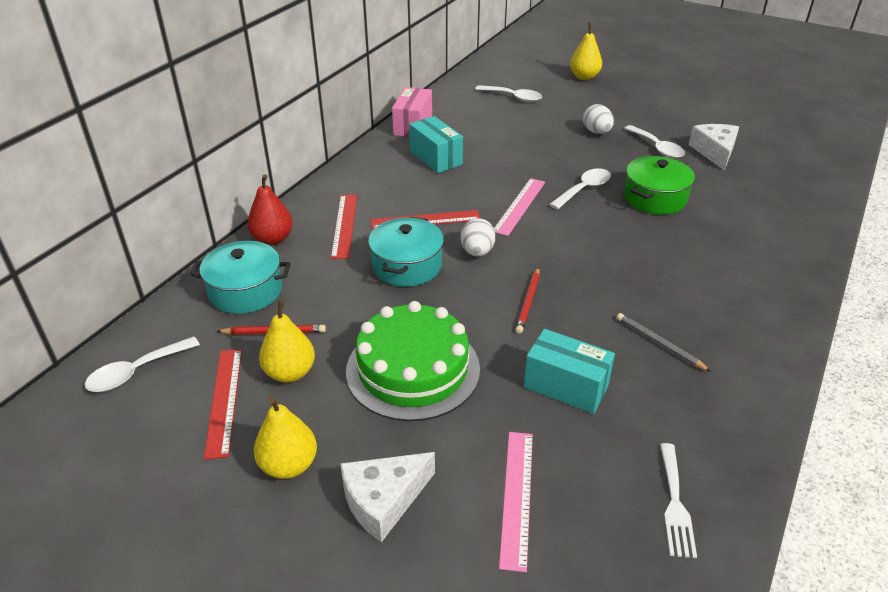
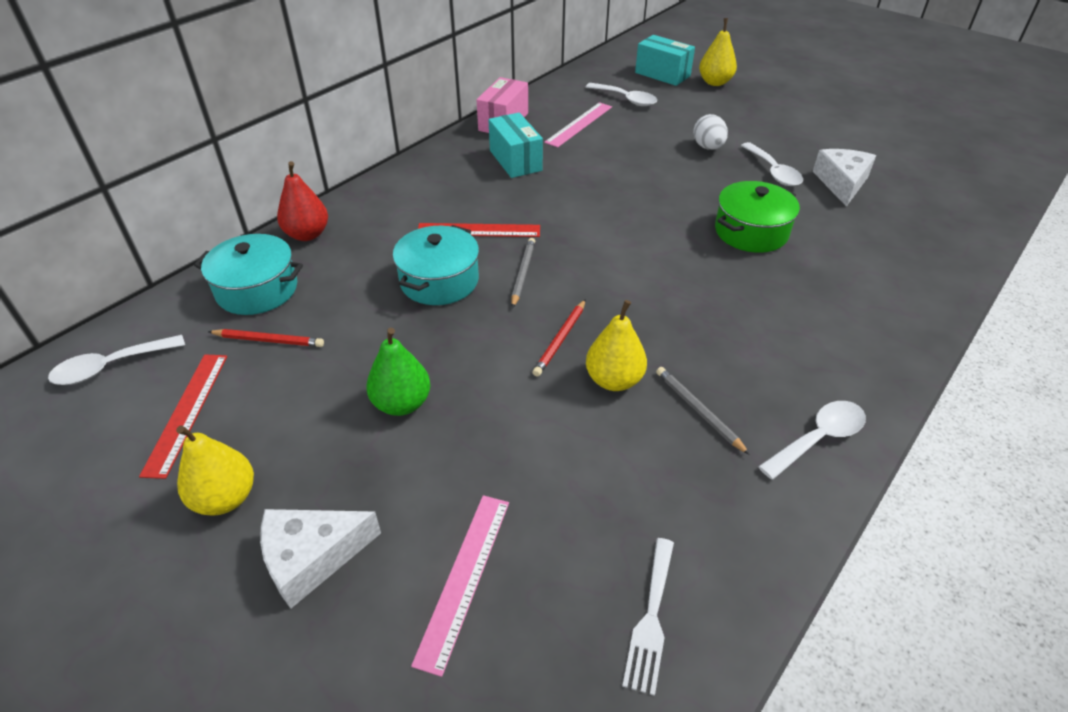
camera: 10 degrees right, 5 degrees up
(290, 373) = (268, 389): yellow pear -> yellow pear (614, 380)
(344, 225) = (389, 227): red ruler -> none
(413, 369) = (402, 403): green cake -> green pear
(477, 252) = (523, 273): white egg -> grey pencil
(519, 206) = (590, 225): pink ruler -> pink ruler (579, 124)
(566, 386) = (569, 448): turquoise box -> turquoise box (662, 74)
(584, 189) = (670, 213): white spoon -> white spoon (818, 439)

